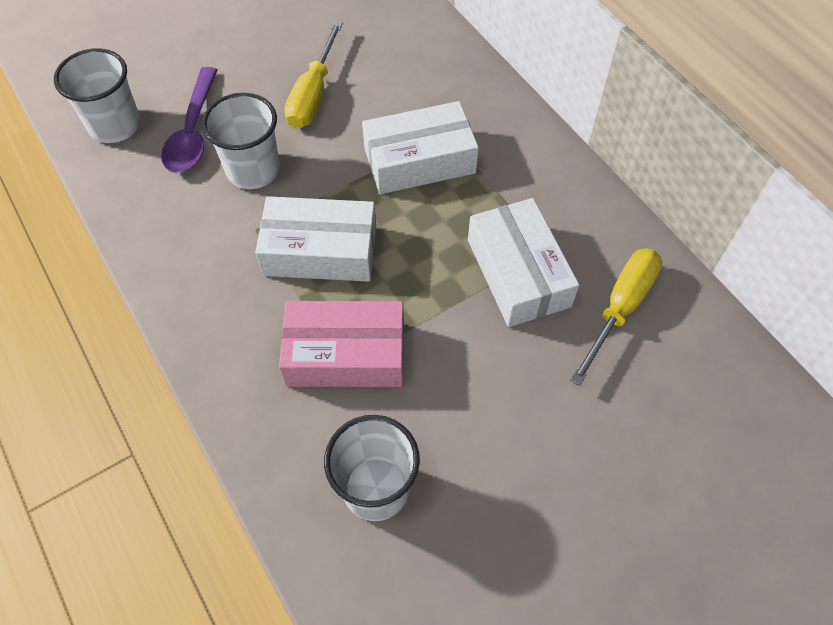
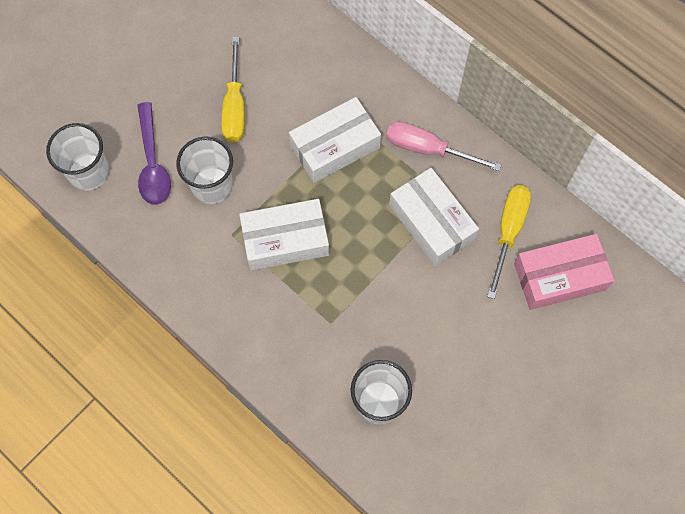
camera: 15 degrees left, 10 degrees up
(346, 354) = (329, 314): pink box -> pink box (559, 276)
(537, 188) = (428, 149): none -> pink screwdriver

